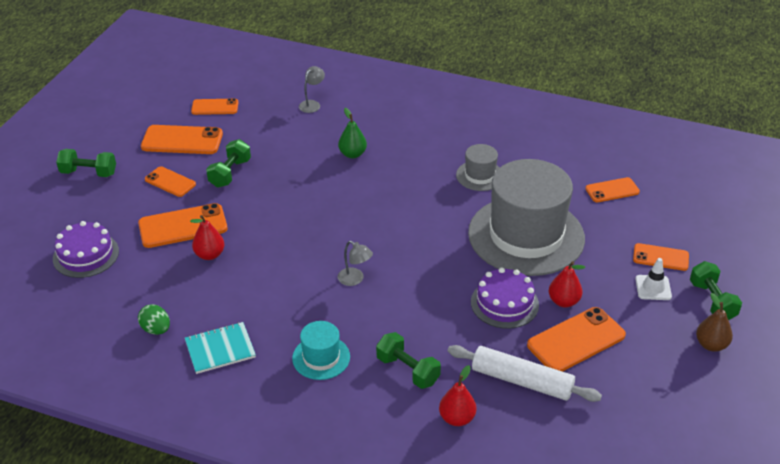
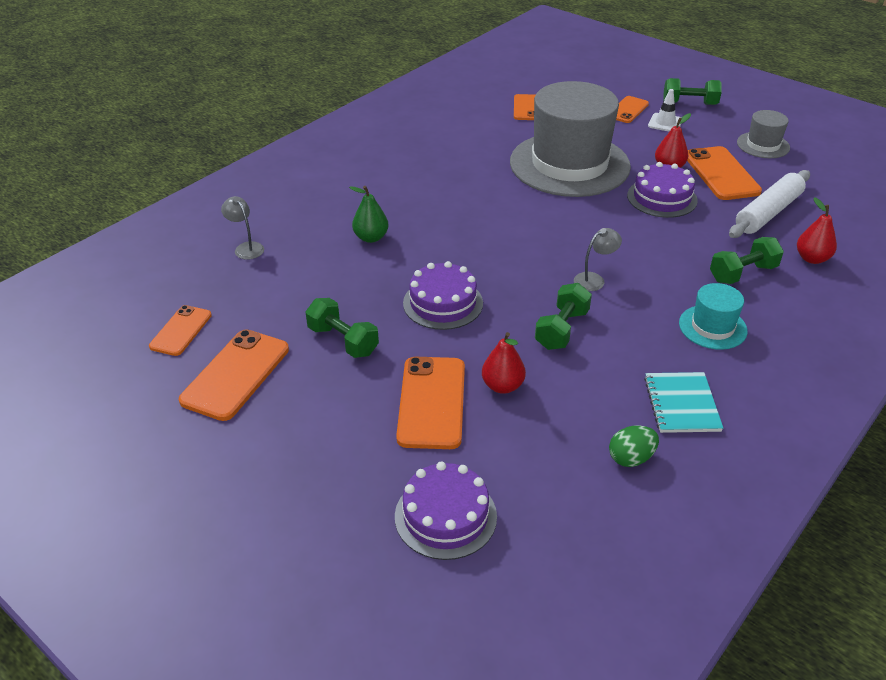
camera: 70 degrees left, 0 degrees up
(88, 173) = (243, 490): green dumbbell -> green dumbbell (561, 329)
(170, 182) = (325, 401): orange phone -> none
(289, 207) = (443, 303): none -> purple cake
(480, 176) = (463, 167): grey hat -> grey hat (763, 145)
(711, 345) = (740, 117): brown pear -> none

